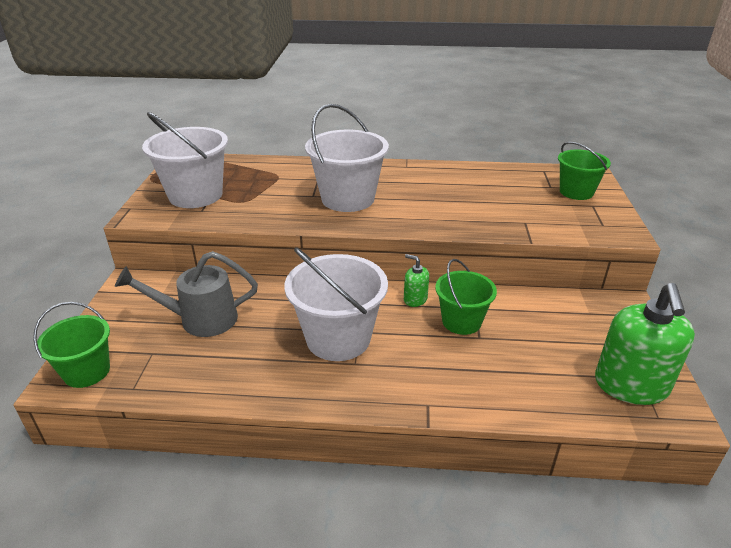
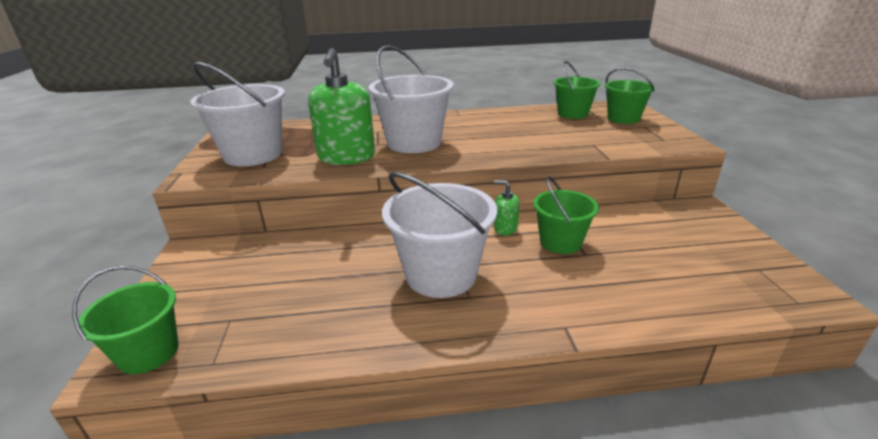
camera: 10 degrees left, 5 degrees down
(200, 319) = (280, 277): grey watering can -> none
(525, 179) = (572, 114): none -> green bucket
(631, 385) = (754, 277): green soap dispenser -> green soap dispenser (346, 157)

